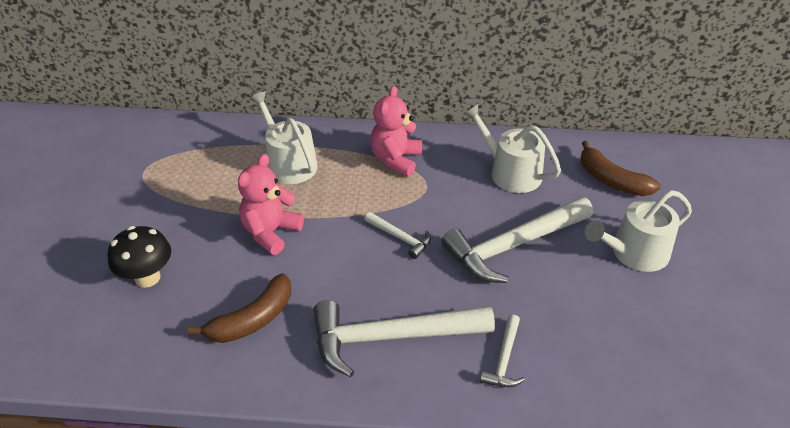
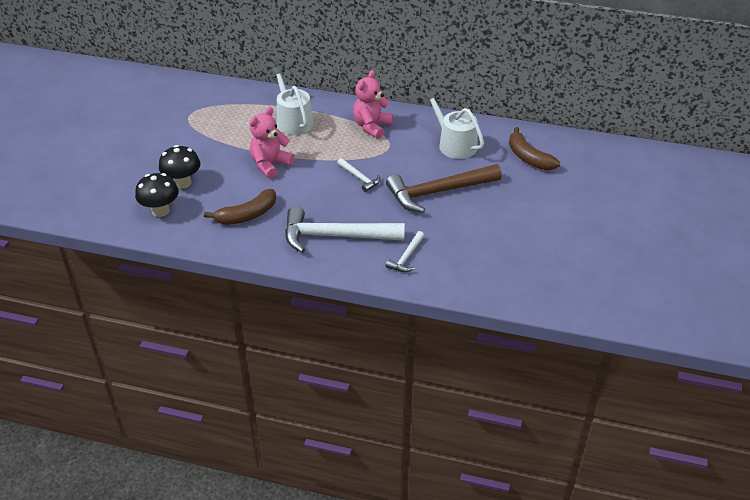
camera: 10 degrees right, 0 degrees up
(119, 330) = (160, 211): none -> black mushroom
(513, 246) = (438, 192): white hammer -> brown hammer
(634, 253) = (523, 206): white watering can -> none

